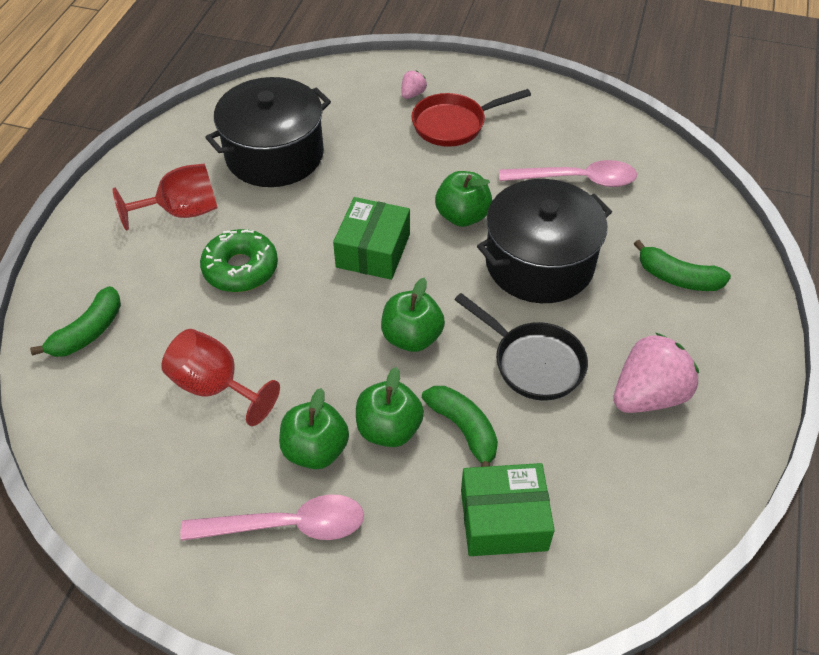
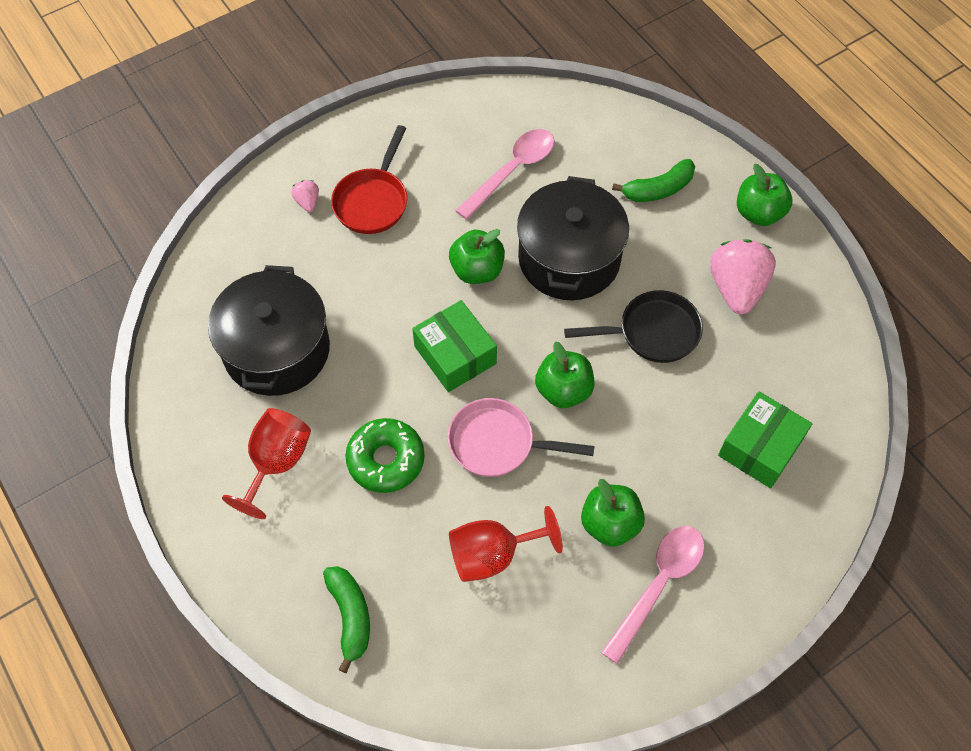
camera: 50 degrees left, 10 degrees up
(320, 326) = (498, 443): none -> pink pan
(389, 429) = (632, 464): green apple -> green apple (758, 213)
(464, 430) = (672, 417): green banana -> none

